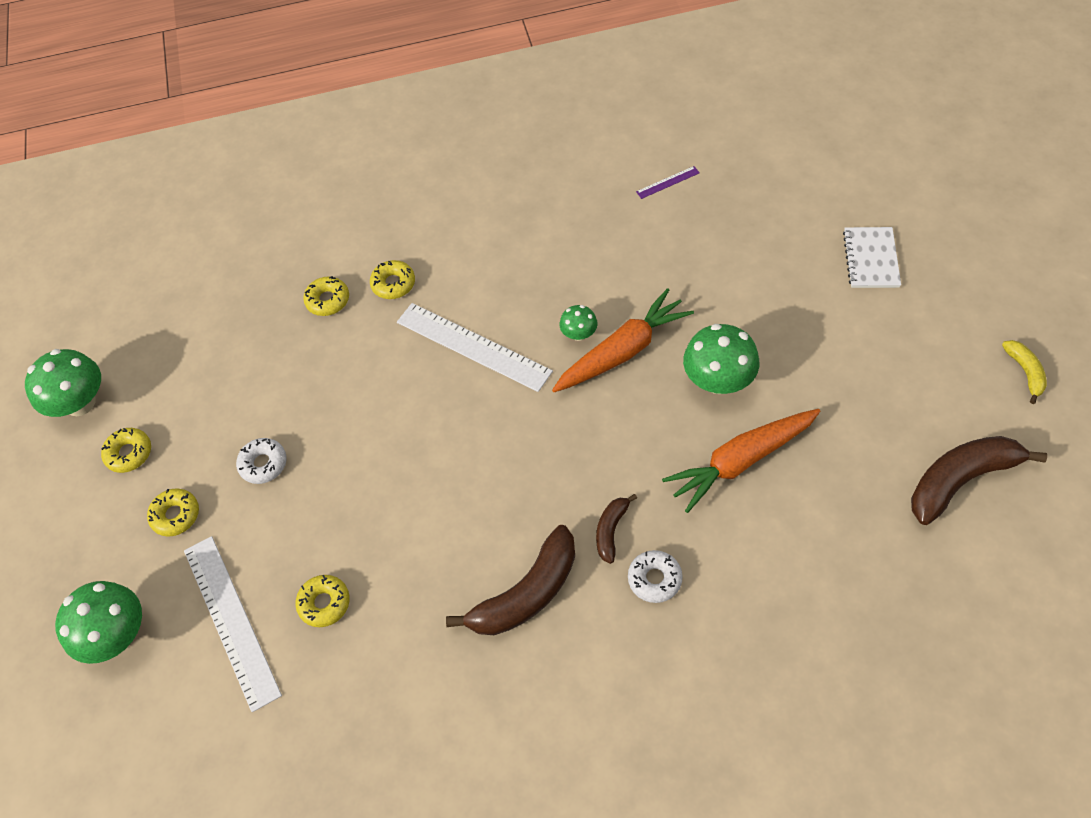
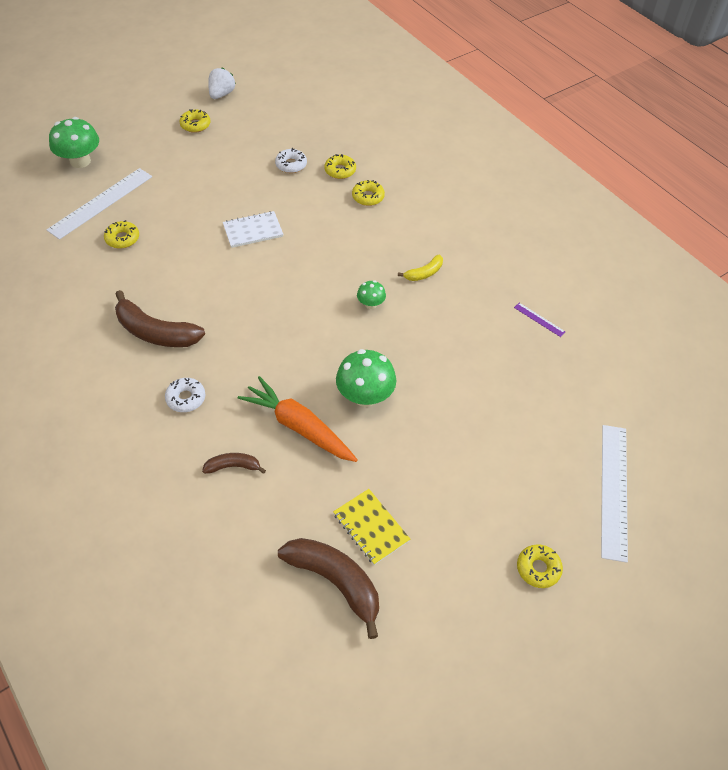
camera: 60 degrees right, 5 degrees down
(80, 403) = (221, 94): green mushroom -> white strawberry
(176, 515) = (161, 157): yellow donut -> yellow donut (538, 568)
(263, 464) = (208, 182): white donut -> white donut (291, 165)
(473, 347) = (335, 251): white ruler -> white ruler (613, 490)
(611, 530) = (216, 364): brown banana -> brown banana (233, 466)
(623, 351) = (367, 333): orange carrot -> none
(871, 259) = (533, 473): white notebook -> white notebook (253, 231)
(900, 427) = (371, 527): none -> yellow notebook
(1025, 372) = (466, 616): yellow banana -> yellow banana (424, 273)

